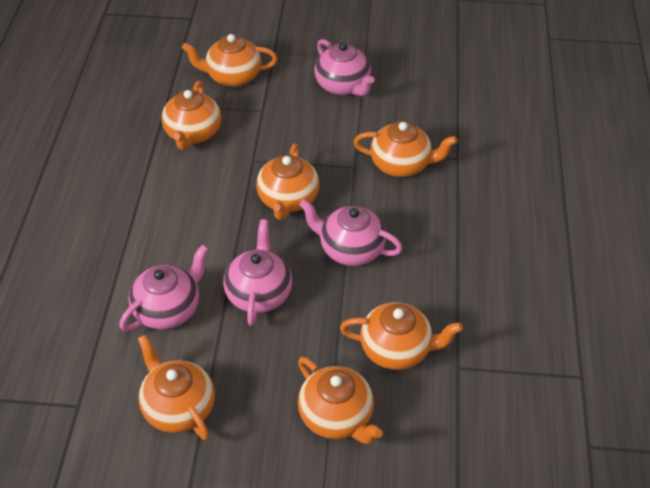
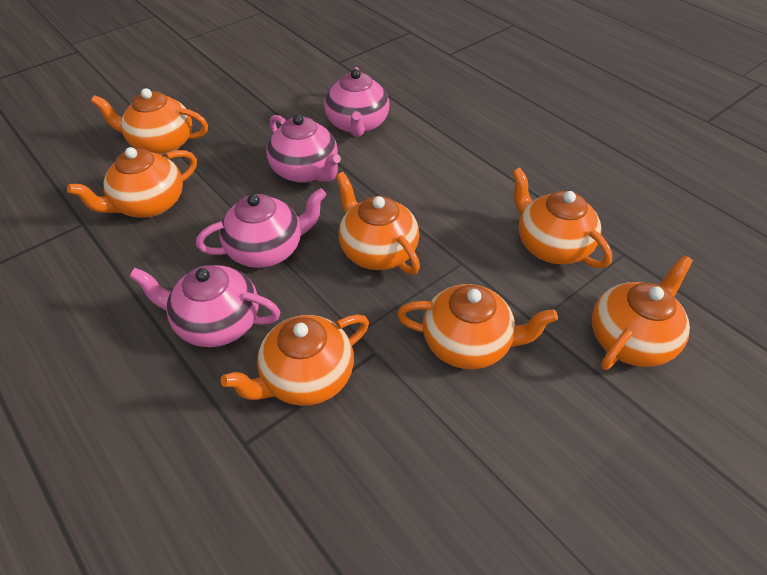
camera: 135 degrees right, 0 degrees up
(178, 407) = (277, 92): orange teapot -> orange teapot (468, 344)
(343, 86) = (505, 440): pink teapot -> pink teapot (217, 323)

